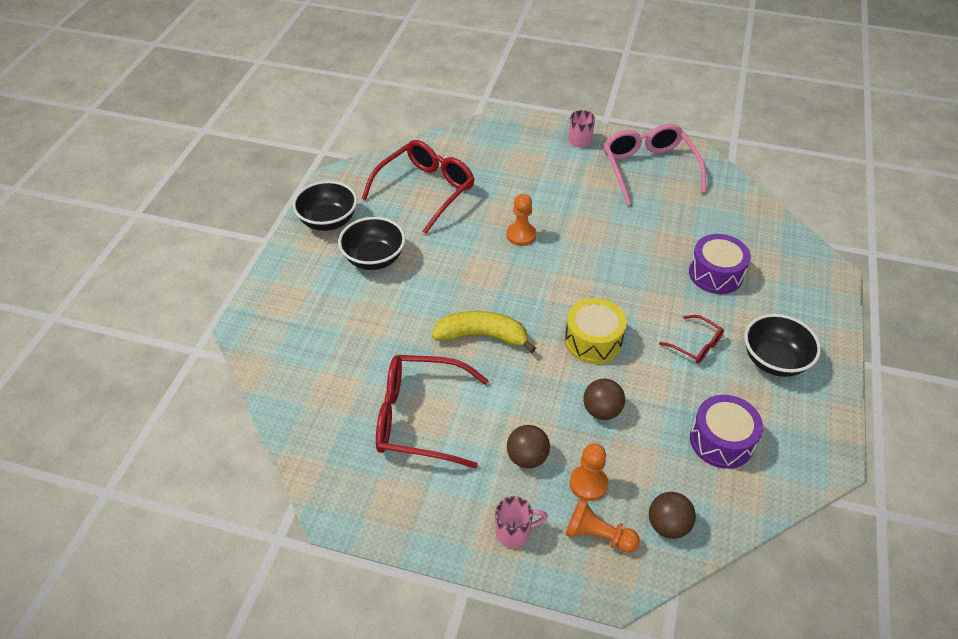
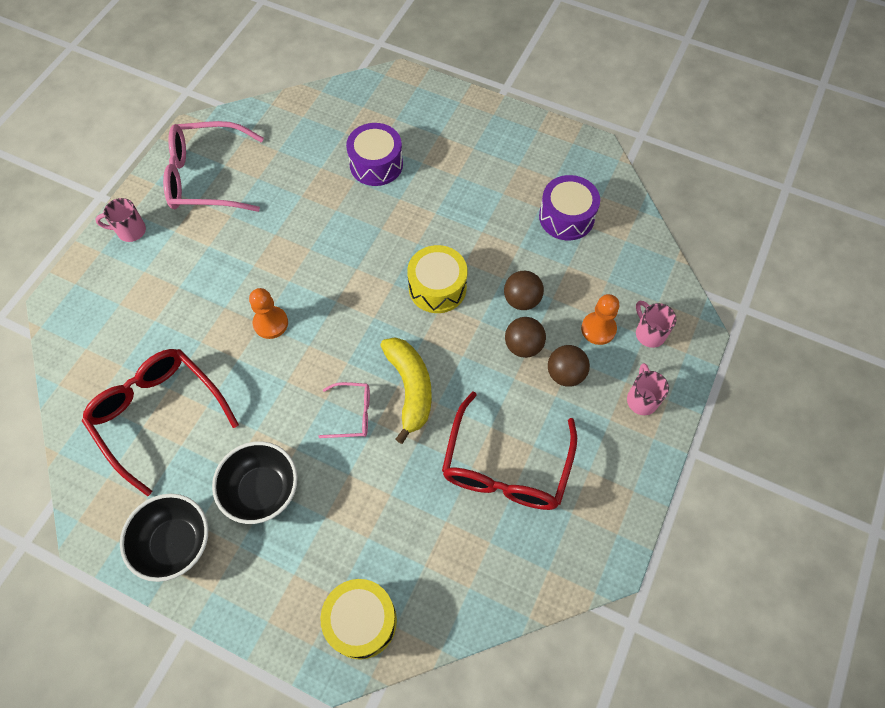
camera: 80 degrees left, 15 degrees up
(275, 336) = (361, 621): none -> yellow drum
(449, 301) = (352, 414): none -> pink glasses
(482, 336) = (410, 388): yellow banana -> yellow banana turned 150 degrees clockwise
(598, 535) = (649, 333): orange pawn -> pink mug
(668, 525) = (644, 279): brown ball -> brown ball (523, 346)
(696, 345) = (460, 205): red glasses -> none
(774, 360) = (488, 153): black bowl -> none

